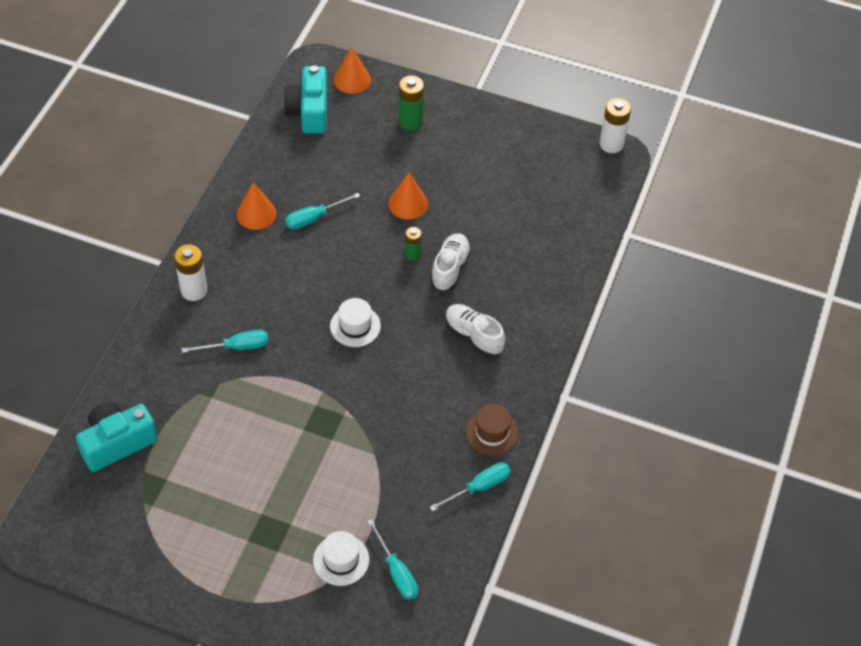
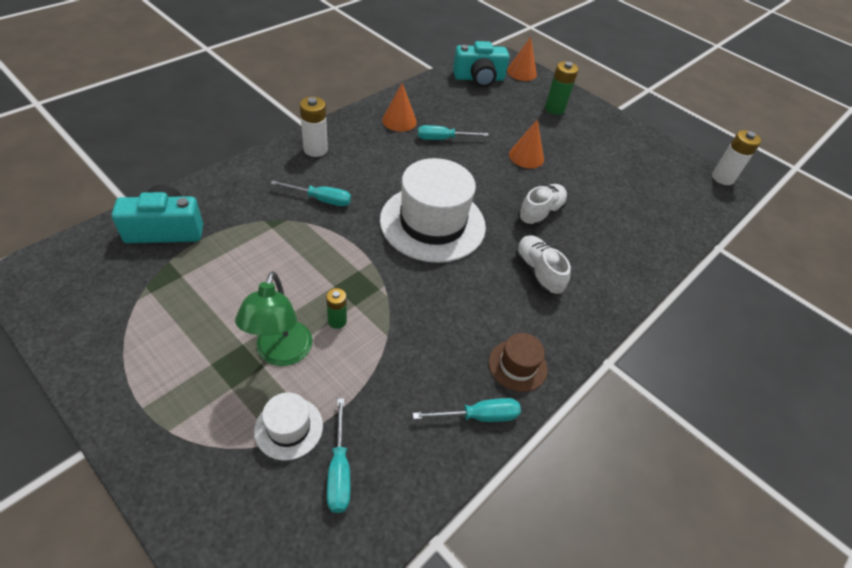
camera: 20 degrees right, 5 degrees down
(298, 507) = (281, 353): none -> green lamp
(309, 111) = (479, 78): turquoise camera -> turquoise camera turned 120 degrees counterclockwise
(355, 326) = (432, 223): white hat -> white hat, size x2.16
(412, 254) = (512, 191): green battery -> green battery (337, 321)

